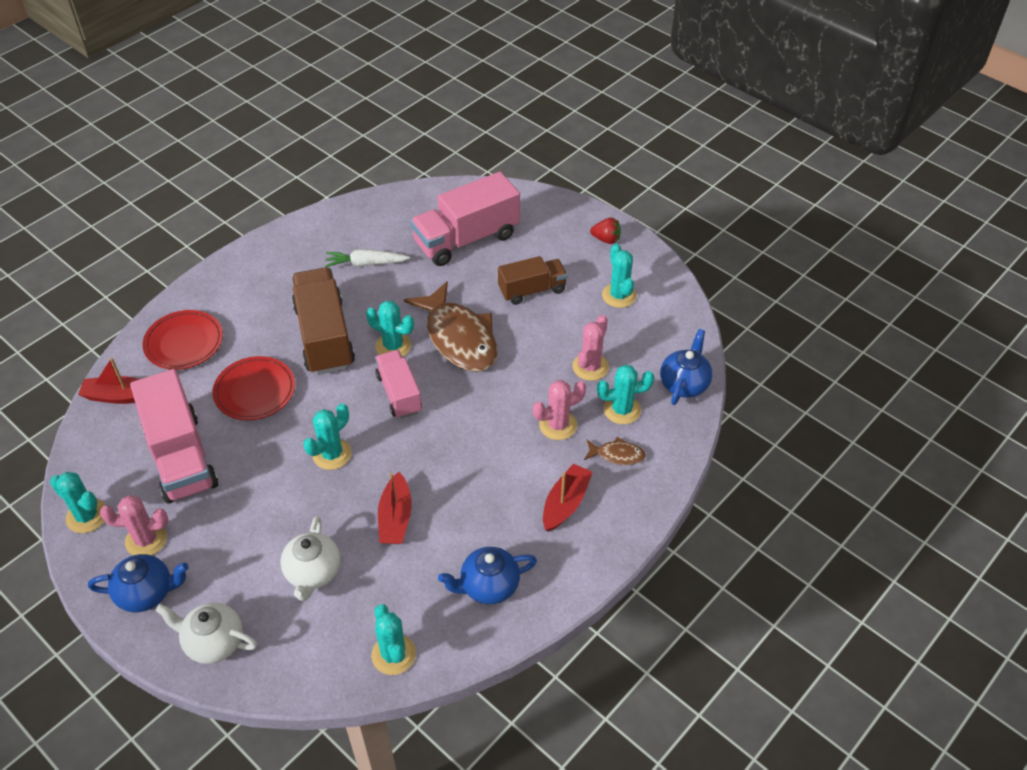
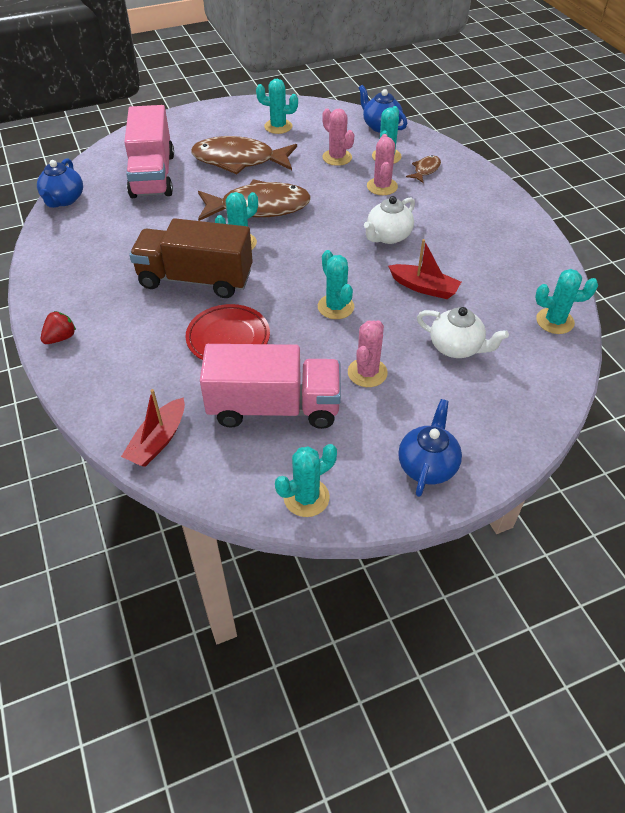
camera: 65 degrees left, 0 degrees up
(146, 540) = (363, 454): pink cactus -> pink cactus (367, 373)
(184, 343) = (124, 375): red plate -> none
(213, 642) = (502, 427): white teapot -> white teapot (388, 236)
(366, 264) = (128, 234): white carrot -> none
(399, 393) = (295, 253): pink truck -> none
(488, 586) = (512, 258): blue teapot -> blue teapot (63, 200)
(532, 290) = (239, 160): brown truck -> brown fish
(565, 503) = (455, 203): red boat -> none
(606, 239) = (217, 115): red strawberry -> red strawberry (61, 338)

